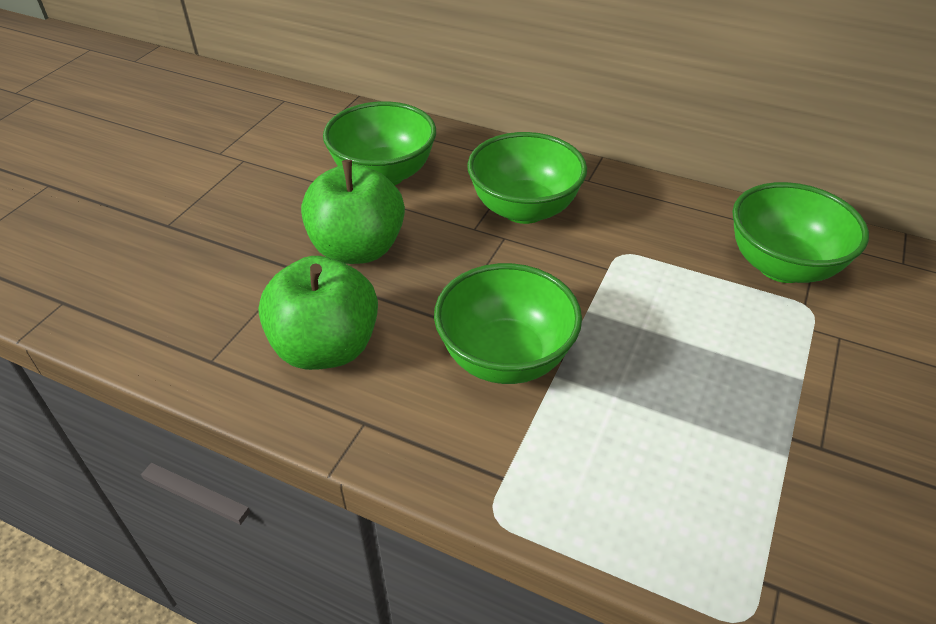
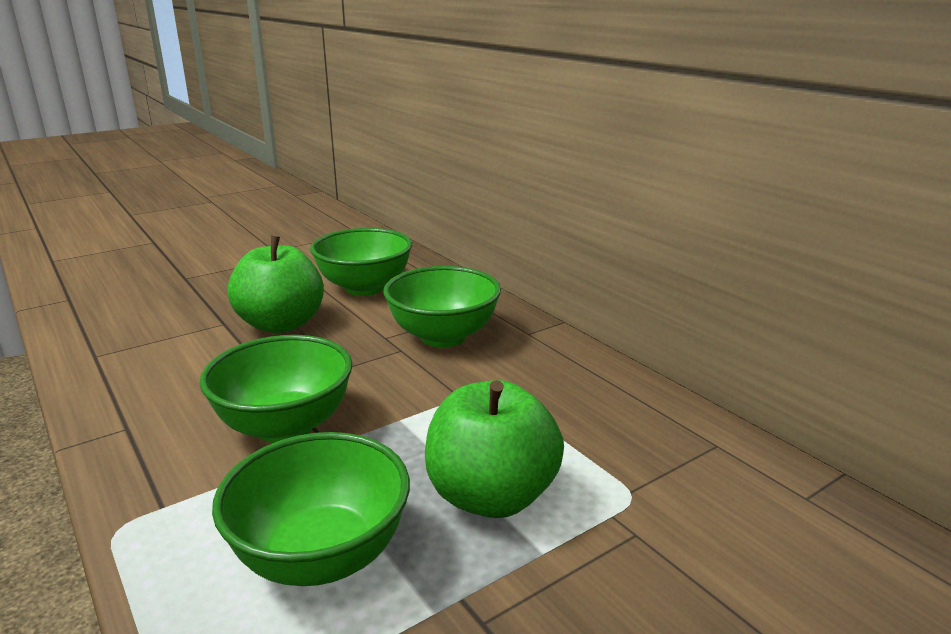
camera: 30 degrees right, 20 degrees down
(326, 347) = (172, 373): green apple -> green apple (491, 496)
(781, 266) = (643, 451): green bowl -> green bowl (321, 556)

